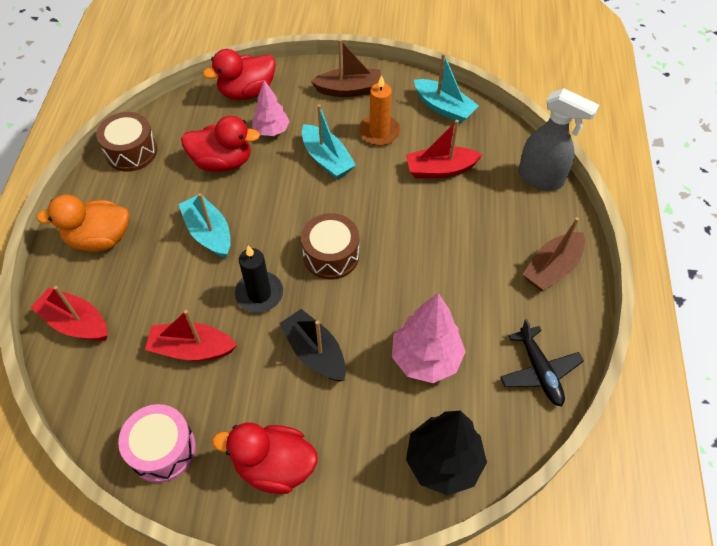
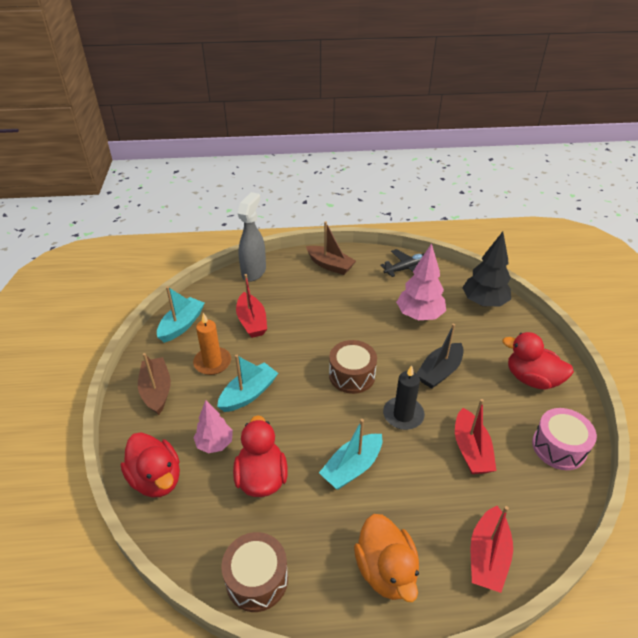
camera: 100 degrees left, 15 degrees down
(274, 466) = (531, 379): red duck -> red duck turned 120 degrees clockwise

